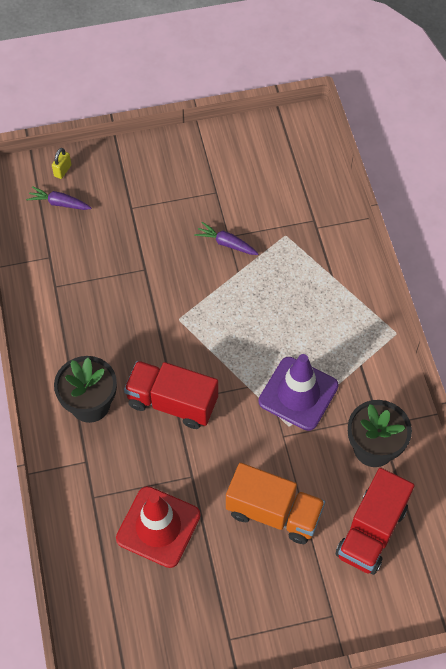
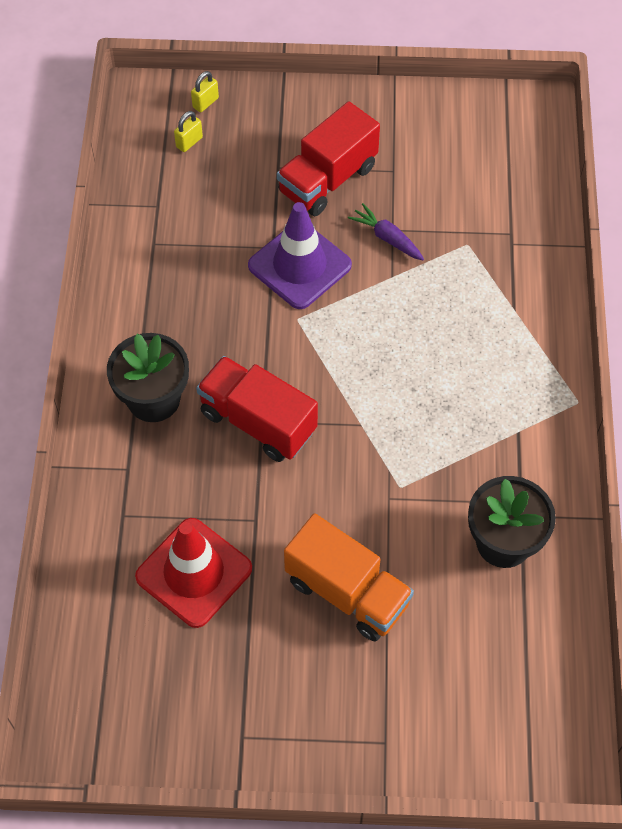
camera: 15 degrees right, 0 degrees up
(59, 203) = (189, 142): purple carrot -> yellow padlock
(298, 393) = (424, 449): purple traffic cone -> purple traffic cone (299, 265)
(371, 531) = (468, 648): red truck -> red truck (327, 180)

